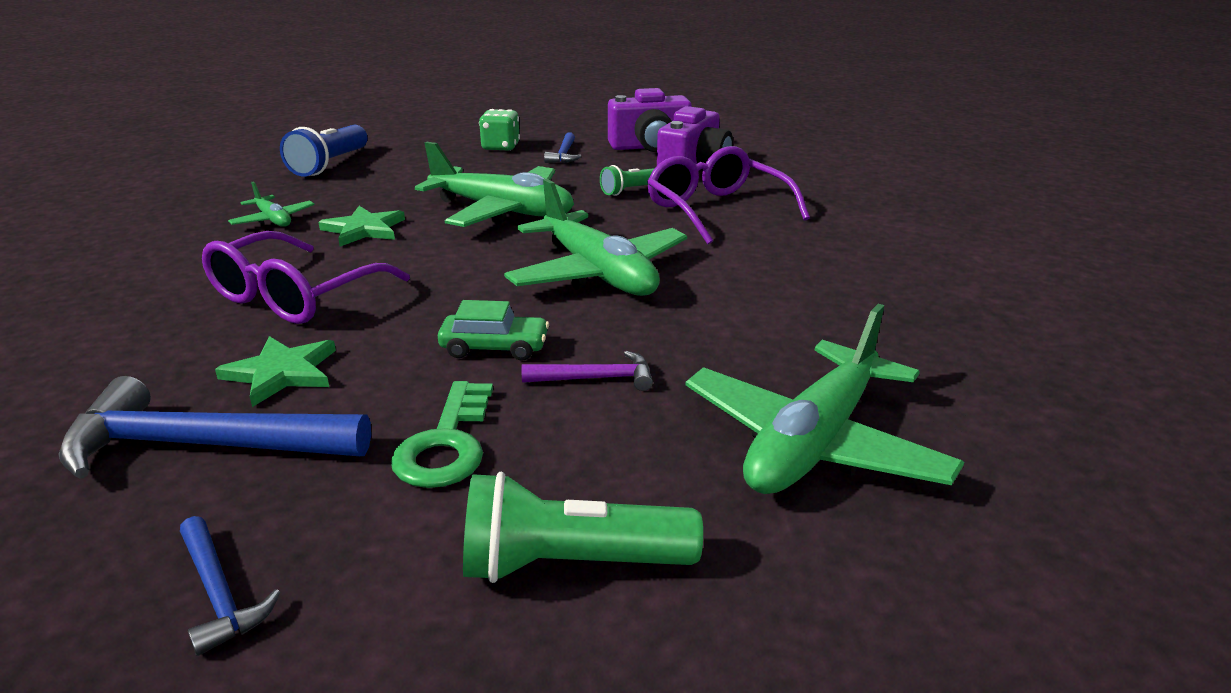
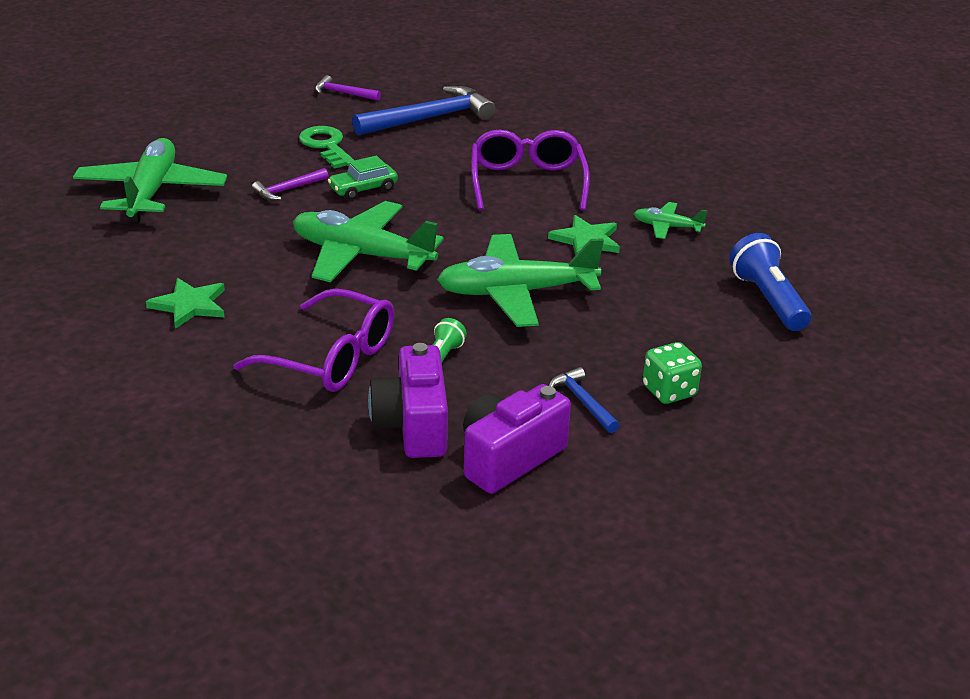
camera: 145 degrees right, 5 degrees up
(219, 594) = (343, 93): blue hammer -> purple hammer
(281, 373) = (452, 148): green star -> green star (189, 305)
(570, 564) = (229, 128): green flashlight -> none

